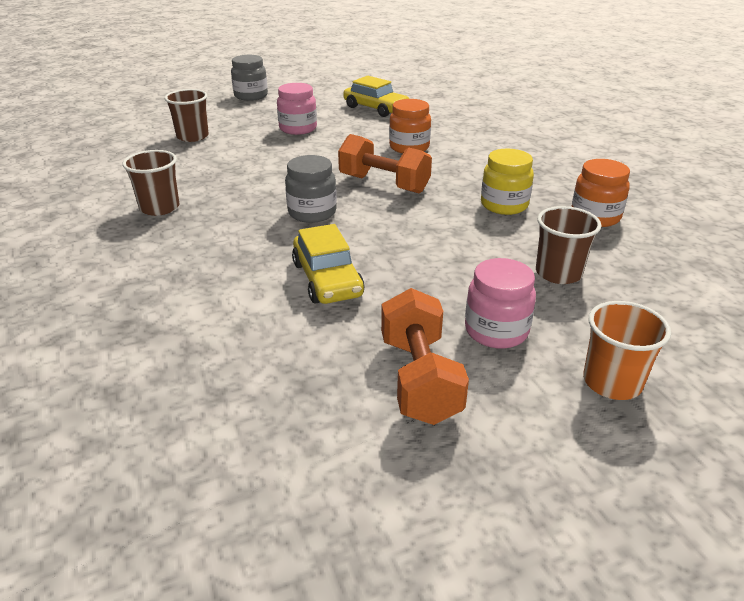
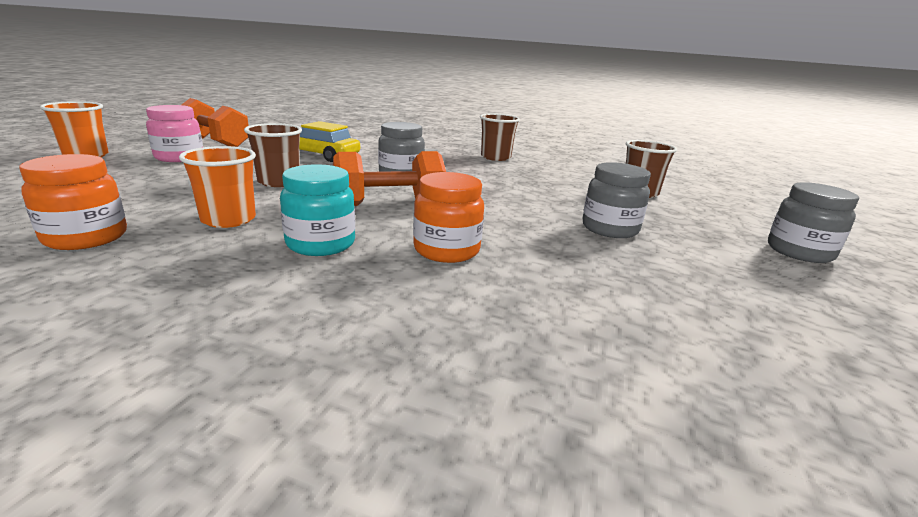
camera: 130 degrees right, 10 degrees down
(298, 129) = (609, 229): pink jar -> grey jar
(376, 108) = (652, 305): yellow car -> none
(467, 170) = (321, 244): none -> turquoise jar
(504, 205) = (228, 219): yellow jar -> orange cup
(558, 273) = (135, 186): brown cup -> brown cup (279, 182)

